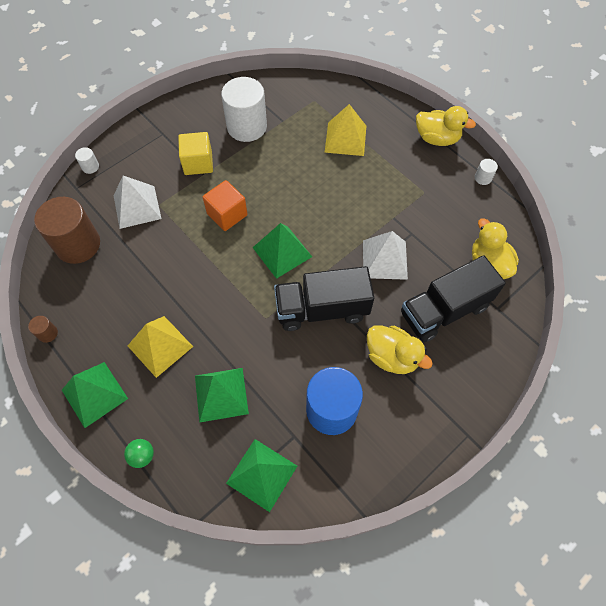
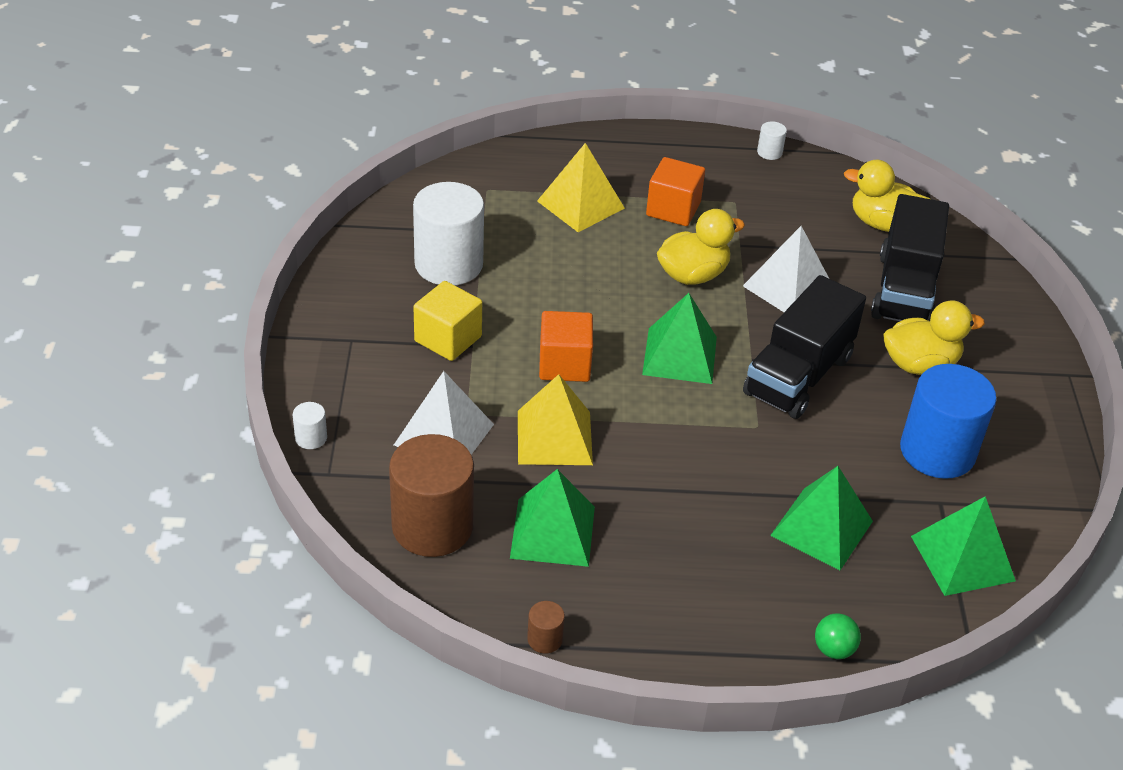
camera: 50 degrees left, 20 degrees down
(94, 394) = (695, 644): green pyramid -> green pyramid (553, 532)
(160, 346) = (692, 541): yellow pyramid -> yellow pyramid (554, 437)
(386, 173) = (673, 209): none -> orange cube
(437, 138) = (674, 145): yellow duck -> yellow duck (693, 275)

